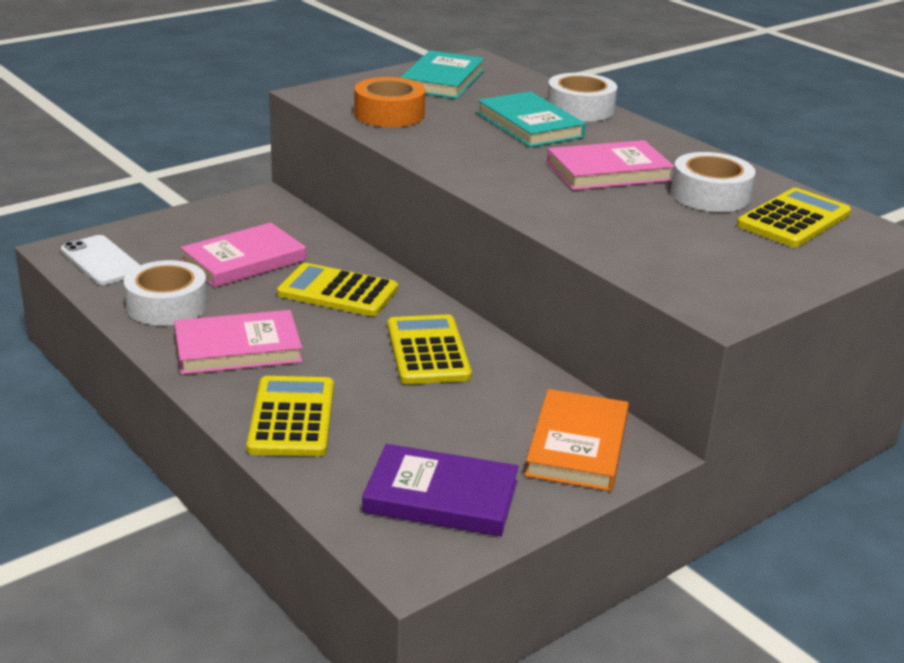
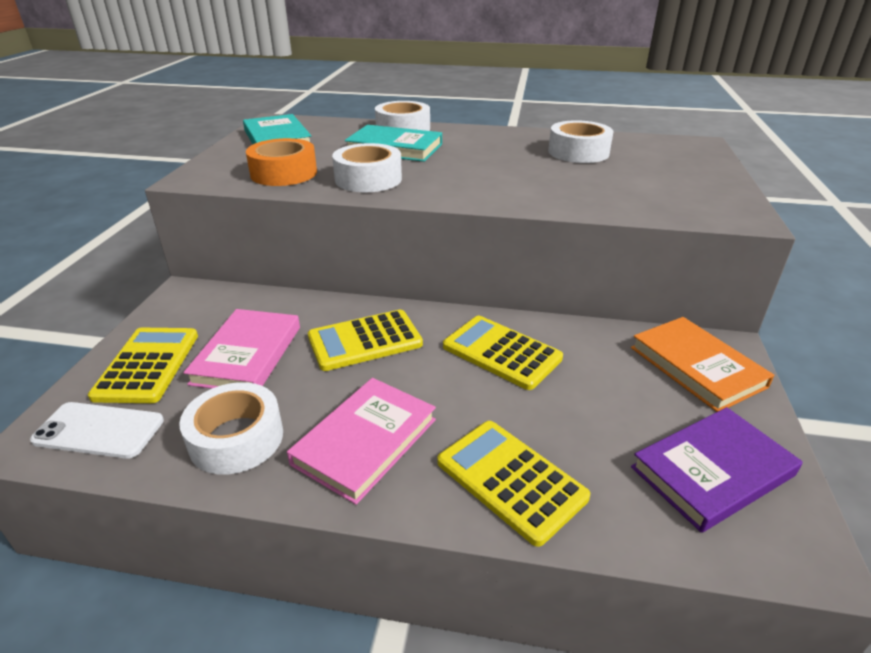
camera: 40 degrees left, 5 degrees up
(447, 144) = (368, 179): none -> white tape
(608, 171) = (500, 159): pink book -> none
(793, 219) = (642, 150): yellow calculator -> yellow calculator (147, 365)

